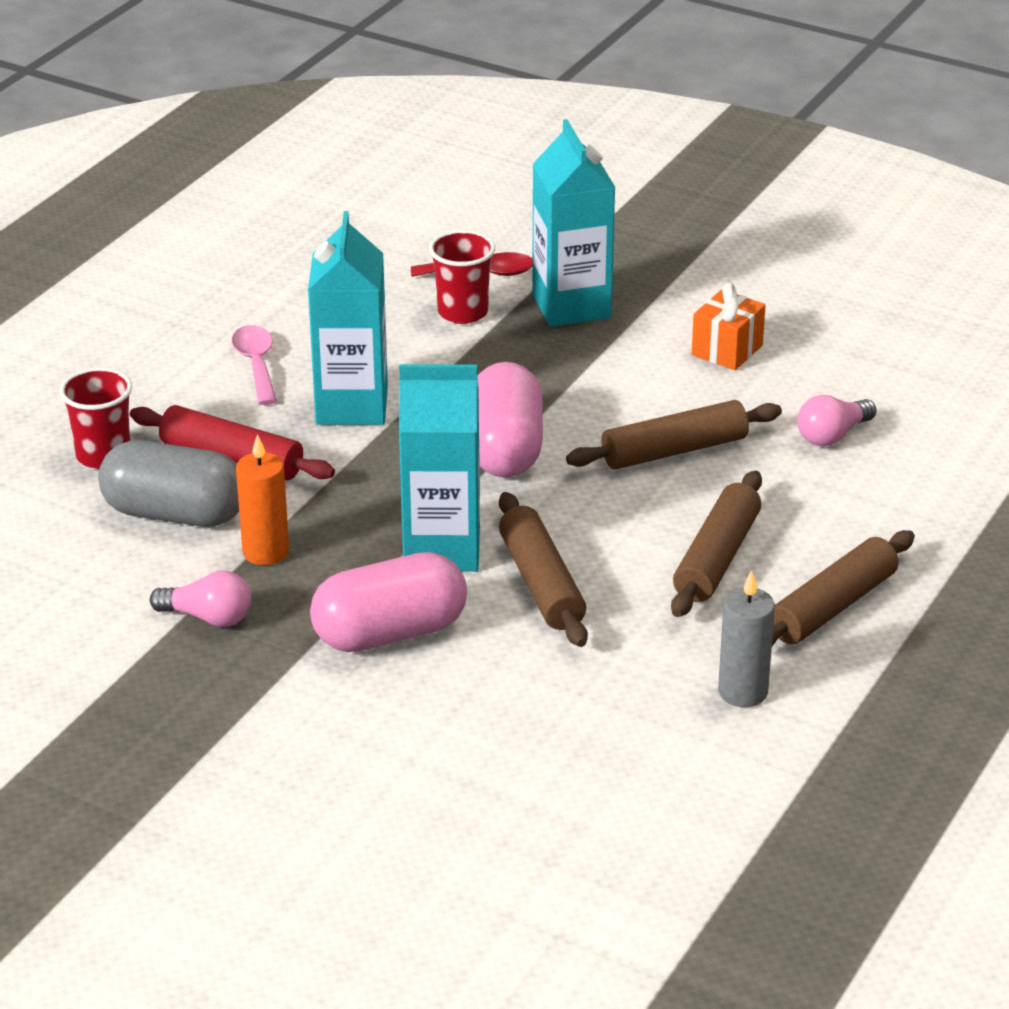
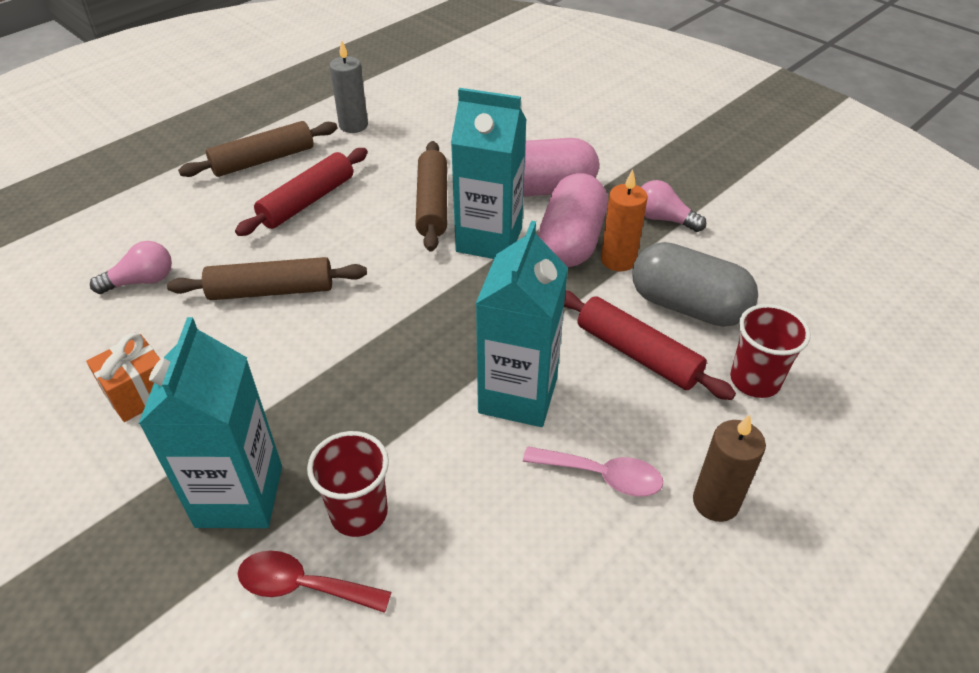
camera: 165 degrees left, 10 degrees up
(152, 364) = (715, 502): none -> brown candle
(256, 364) = (602, 476): pink spoon -> pink spoon turned 75 degrees counterclockwise
(505, 449) = (402, 319): pink capsule -> pink capsule (571, 241)
(717, 558) = (307, 201): brown rolling pin -> red rolling pin

